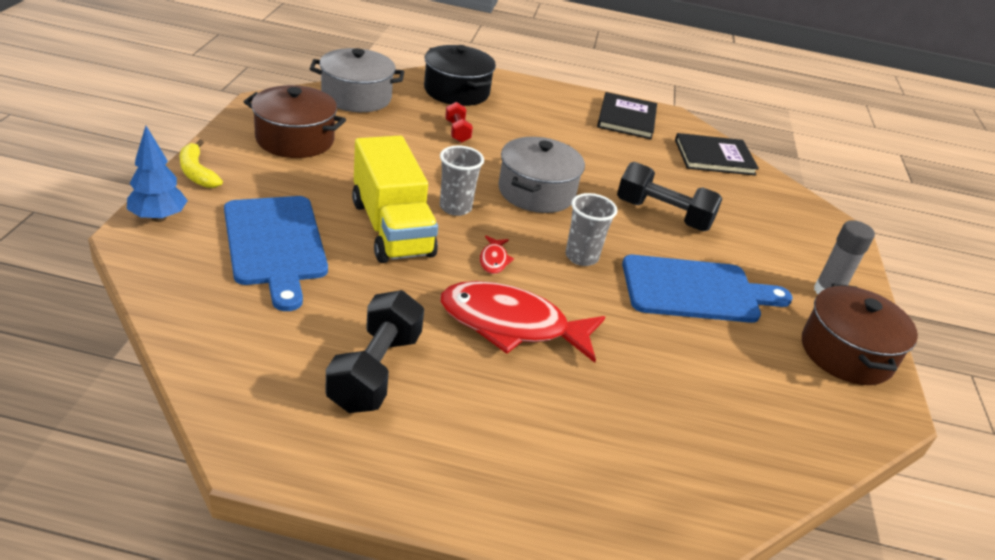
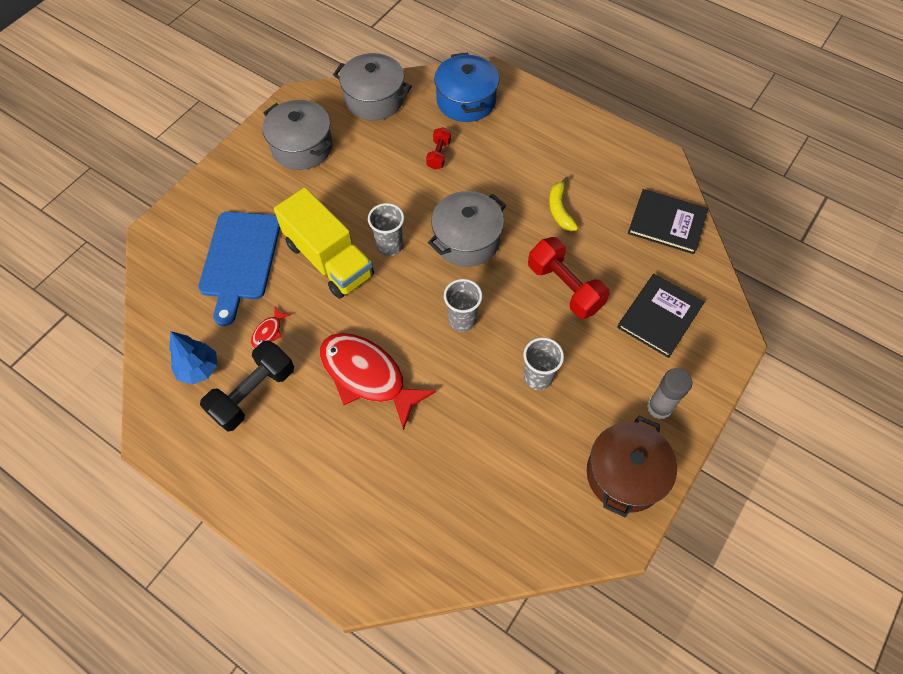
camera: 30 degrees right, 25 degrees up
(159, 218) = (174, 218): blue tree -> blue tree (199, 369)
(197, 173) = (217, 175): yellow banana -> yellow banana (560, 210)
(295, 139) = (302, 147): brown pot -> grey pot
(391, 228) = (329, 260): yellow truck -> yellow truck turned 45 degrees counterclockwise
(456, 91) = (466, 101): black pot -> blue pot
(494, 260) = (389, 309): red fish -> red fish (269, 332)
(627, 118) = (611, 157): black book -> black book (659, 316)
(663, 215) = (564, 287): black dumbbell -> red dumbbell
(696, 290) = (537, 377): blue cutting board -> grey cup

